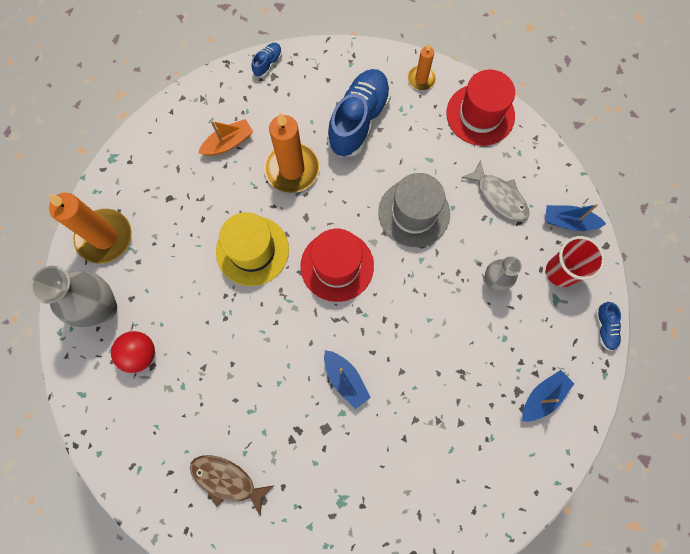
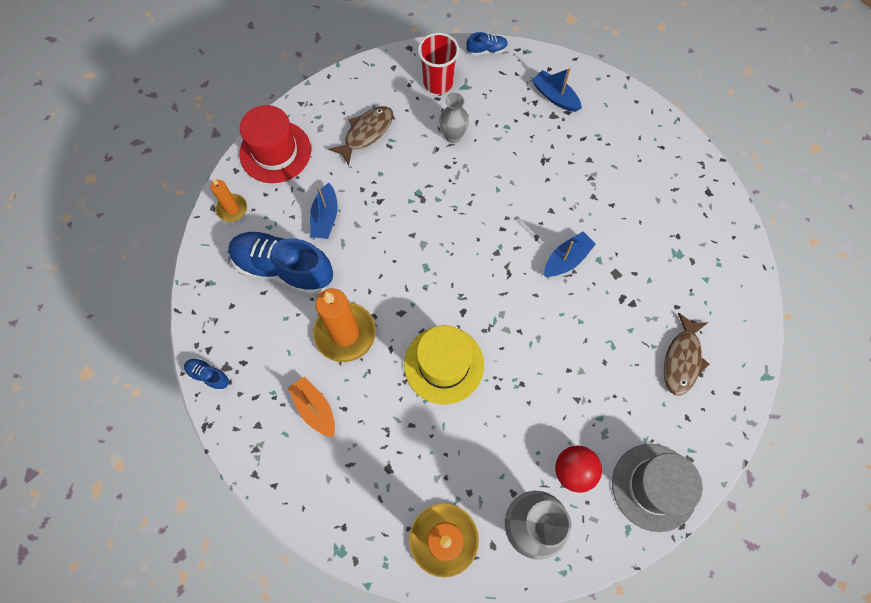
camera: 95 degrees left, 5 degrees down
(337, 266) = (452, 277): red hat -> none
(414, 213) = (388, 208): grey hat -> grey hat (654, 487)
(499, 197) = (366, 133): grey fish -> brown fish
(568, 222) = (388, 76): blue boat -> blue boat (325, 217)

